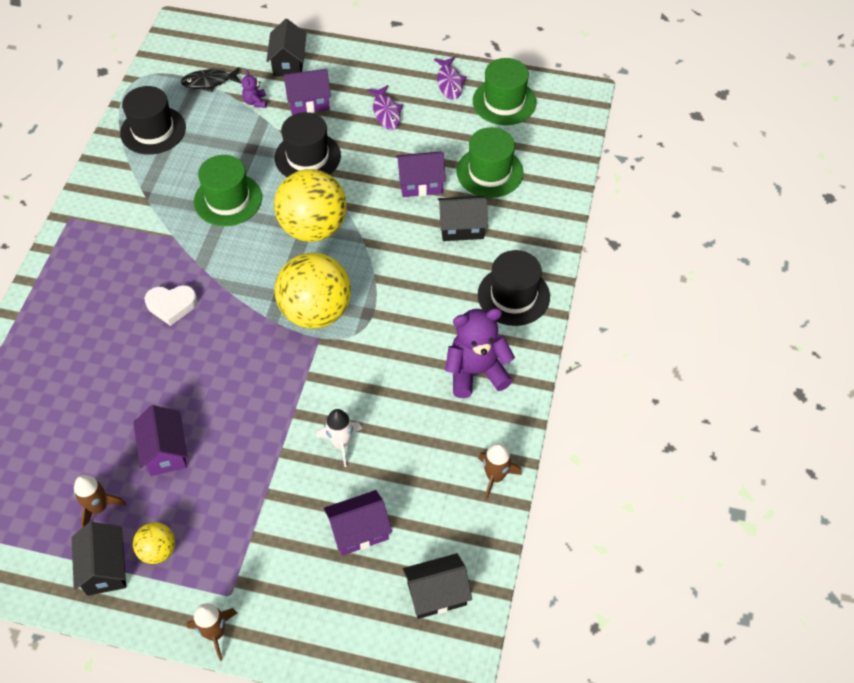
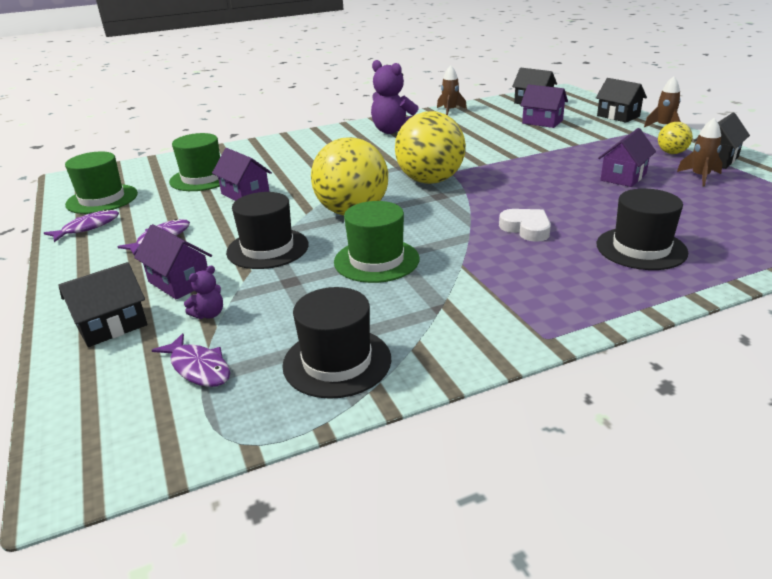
camera: 125 degrees left, 25 degrees down
(209, 82) = (198, 368): black fish -> purple fish
(341, 443) = (506, 141): white rocket -> none
(461, 228) = (276, 168): black house -> black house (618, 116)
(513, 296) = (318, 140): black hat -> black hat (641, 248)

